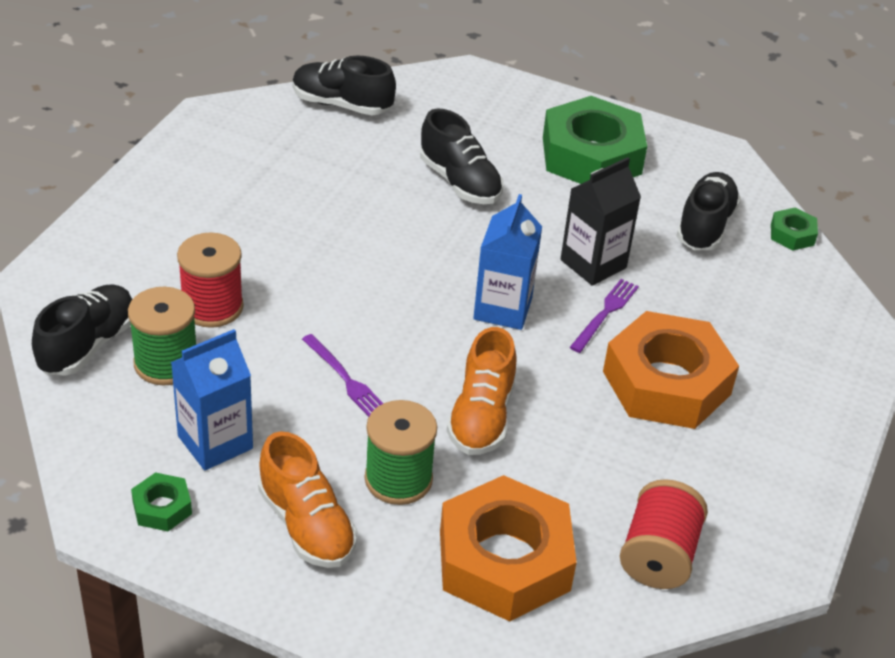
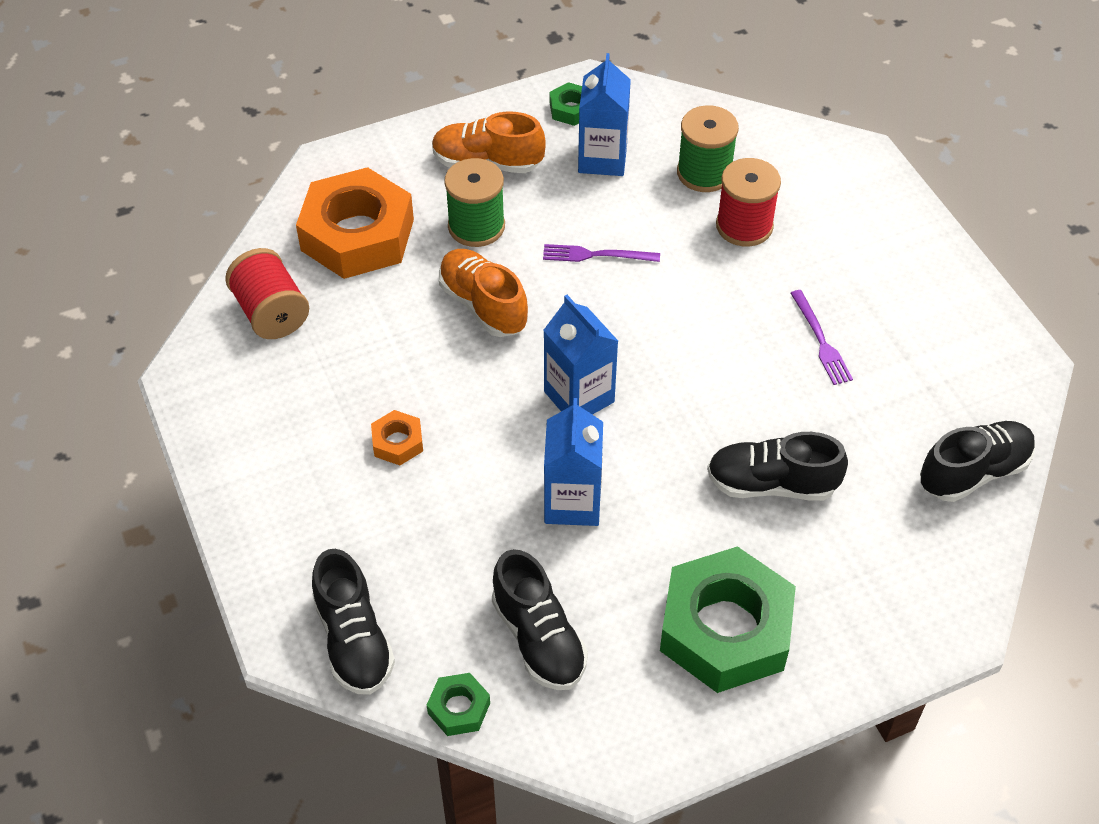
camera: 135 degrees right, 10 degrees up
(88, 345) = (761, 144): black shoe -> black shoe (354, 640)
(593, 264) = (572, 502): black carton -> blue carton
(605, 313) = (507, 462): purple fork -> purple fork (820, 341)
(666, 383) = (397, 442): orange nut -> orange nut, size x0.43

